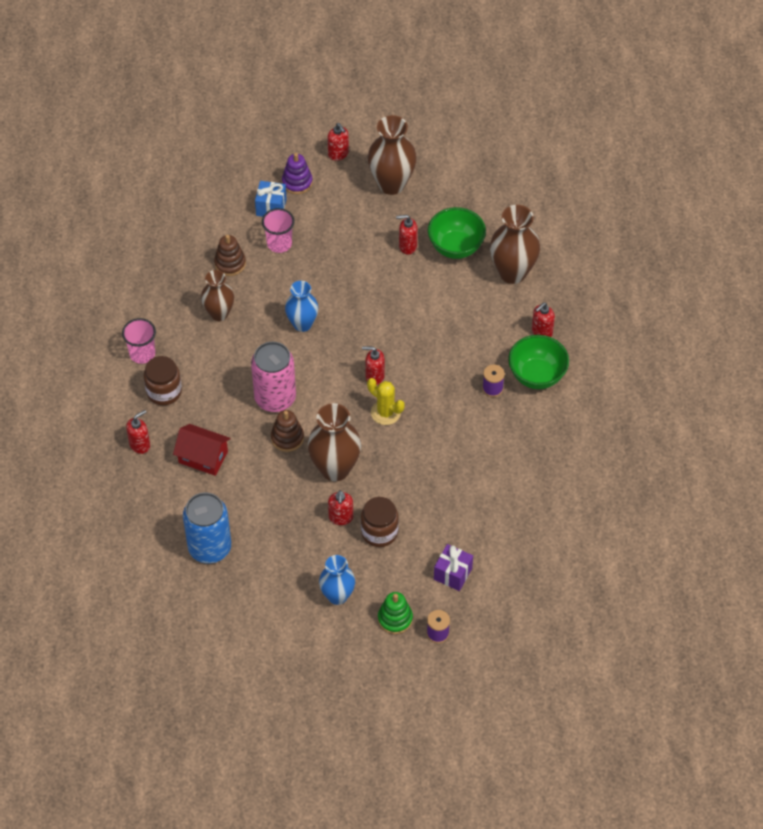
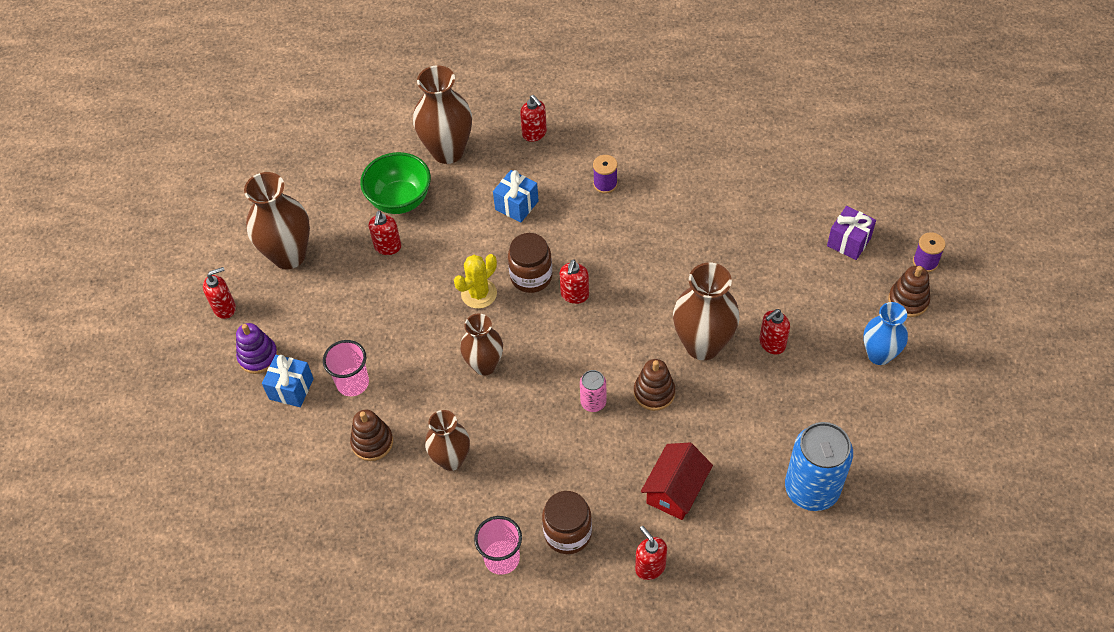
camera: 80 degrees left, 0 degrees up
(275, 398) = (593, 402): pink can -> pink can, size x0.49
(302, 324) = (484, 365): blue vase -> brown vase
(341, 517) = (772, 344): red soap dispenser -> red soap dispenser turned 135 degrees clockwise
(379, 532) = (793, 306): brown jar -> brown jar (531, 276)
(385, 412) = (627, 288): yellow cactus -> yellow cactus (479, 294)
(395, 619) = (908, 300): green stacking toy -> brown stacking toy
(461, 327) = (516, 205): none -> blue gift
(537, 375) = (593, 143): green bowl -> none

